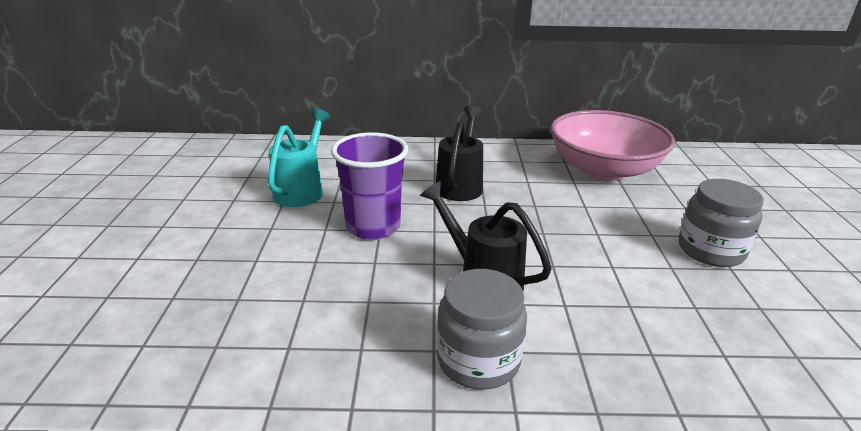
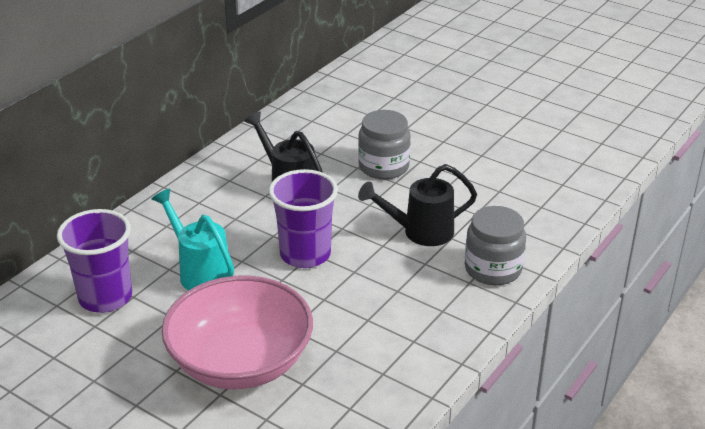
camera: 55 degrees left, 5 degrees up
(238, 168) = (105, 297): none -> purple cup
(603, 170) = (344, 111): pink bowl -> pink bowl (240, 362)
(710, 250) = (480, 131): grey jar -> grey jar (383, 167)

